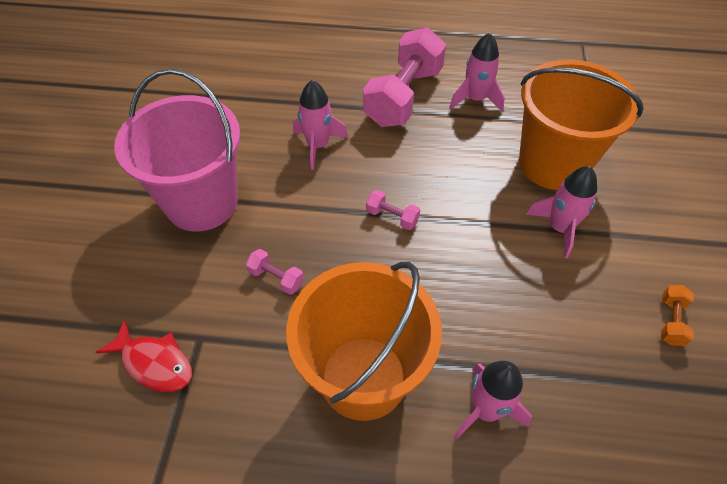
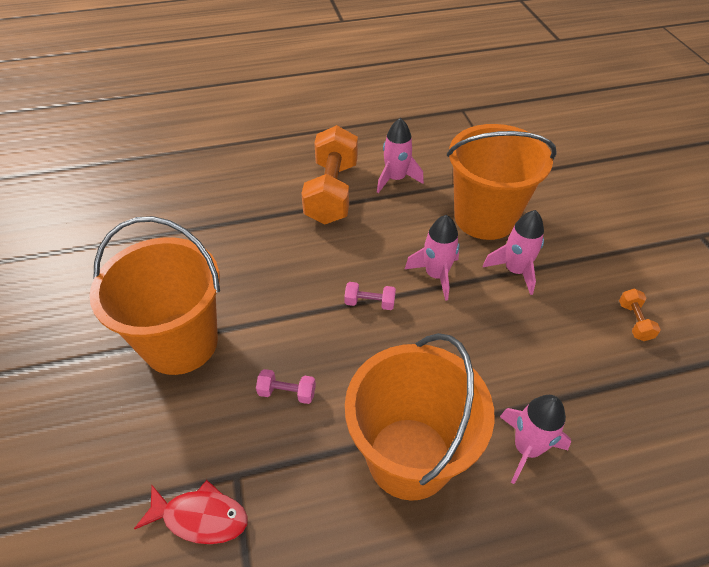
camera: 20 degrees left, 5 degrees down
(202, 202) = (180, 343): pink bucket -> orange bucket
(318, 145) = (272, 257): pink rocket -> pink rocket (436, 275)
(403, 97) = (332, 192): pink dumbbell -> orange dumbbell

